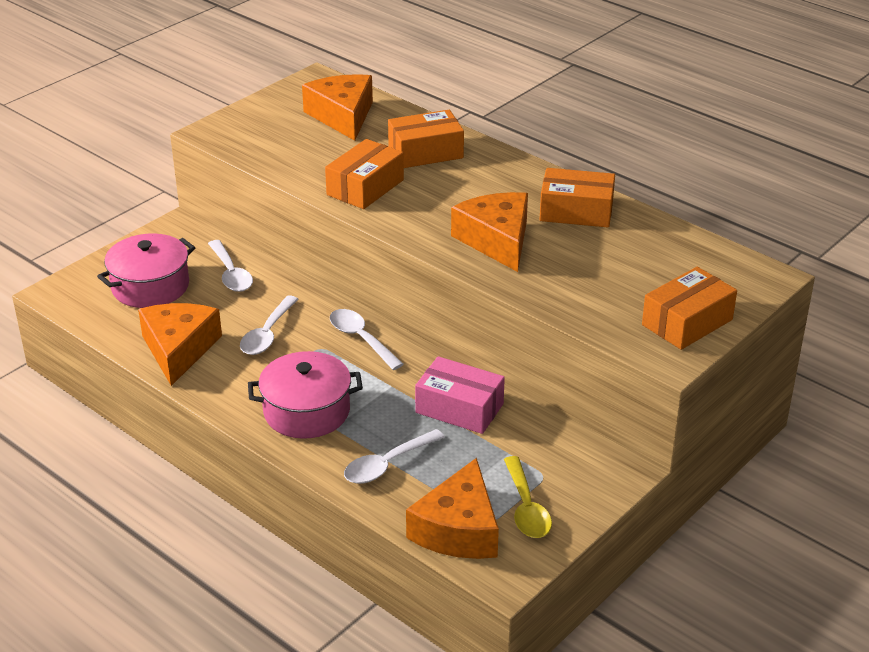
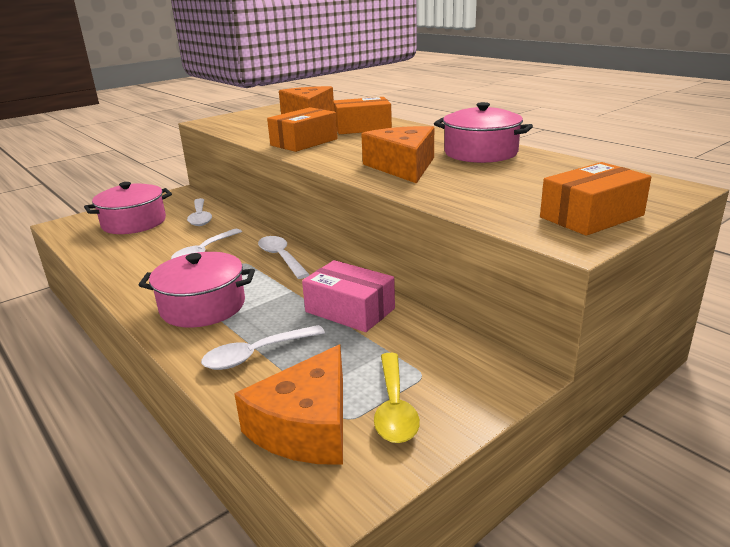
camera: 10 degrees right, 10 degrees down
(179, 349) = (124, 260): orange cheese -> none
(576, 211) = (480, 153): orange box -> pink pot

